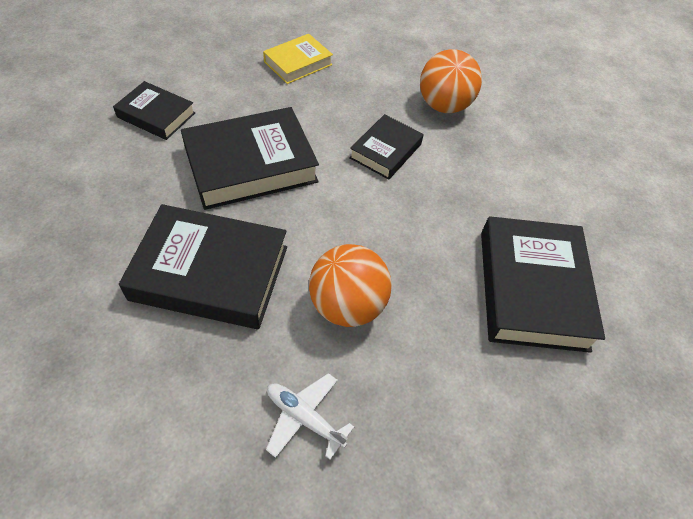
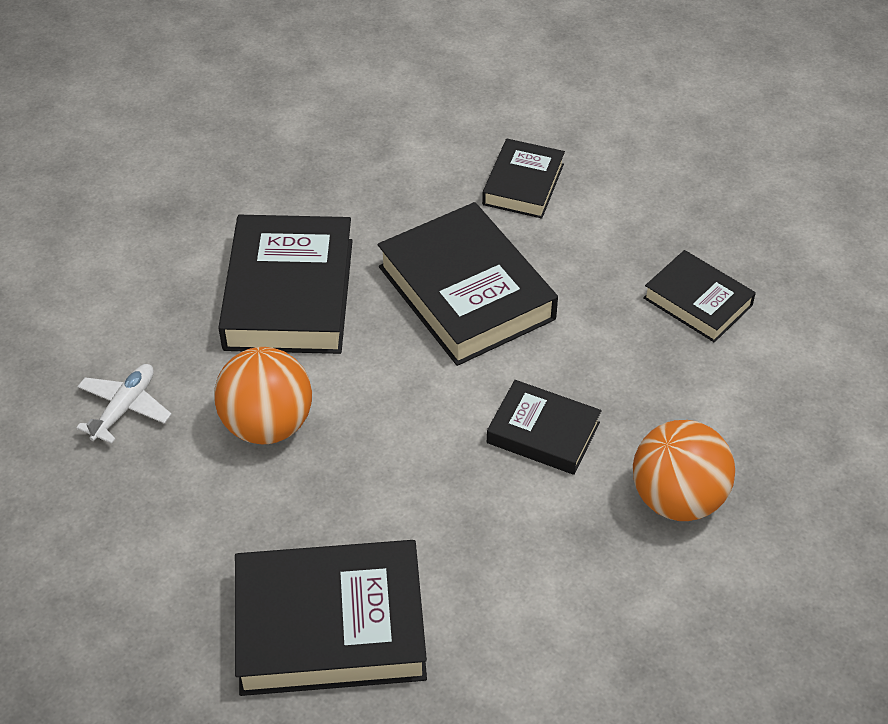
camera: 85 degrees right, 5 degrees down
(298, 63) = (697, 301): yellow book -> black book

